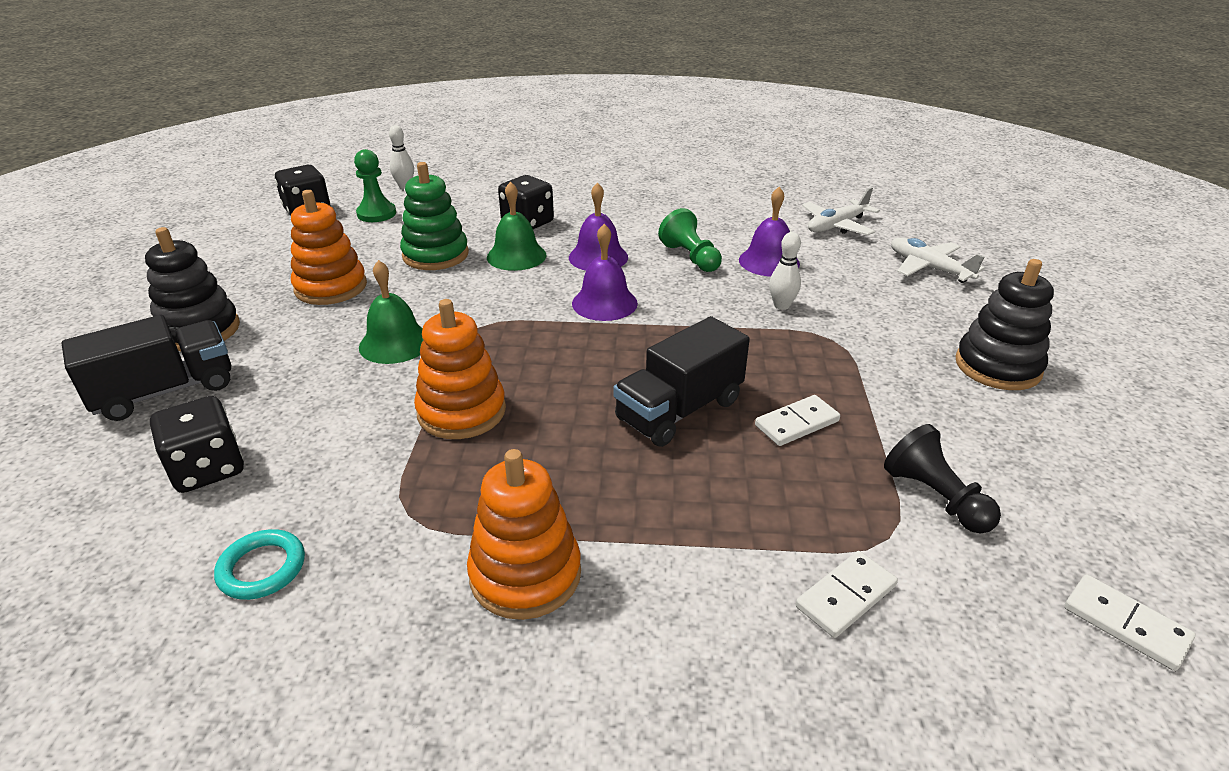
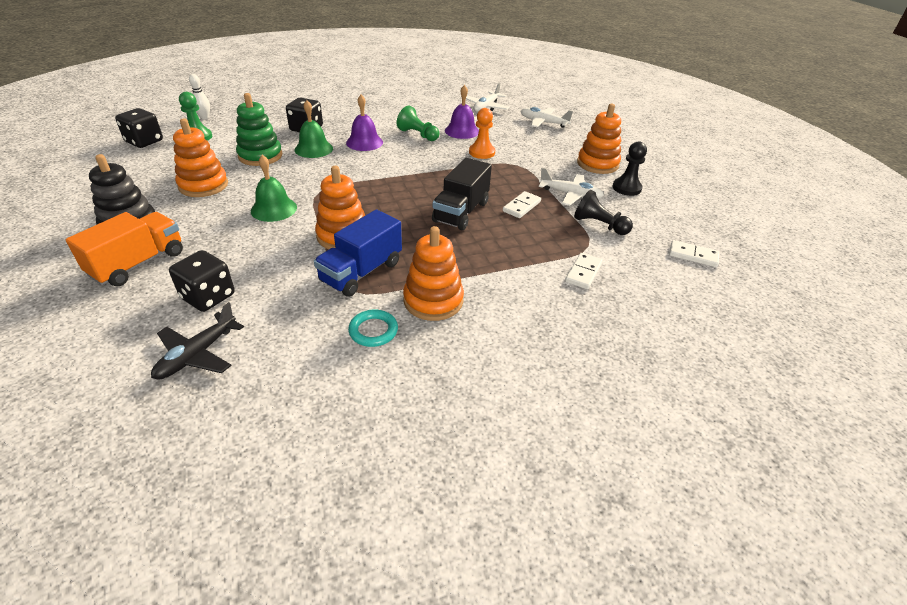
camera: 25 degrees left, 5 degrees up
(122, 565) = (197, 354): none -> black plane
(165, 391) = (138, 264): black truck -> orange truck
(262, 568) = (287, 334): turquoise ring -> turquoise ring (373, 331)
(446, 484) = (361, 272): none -> blue truck
(604, 303) = (385, 166): purple bell -> none
(781, 306) = (481, 152): white bowling pin -> orange pawn
(907, 419) = (570, 194): none -> white plane
(997, 366) = (597, 164): black stacking toy -> orange stacking toy
(1037, 429) = (626, 188): none -> black pawn

